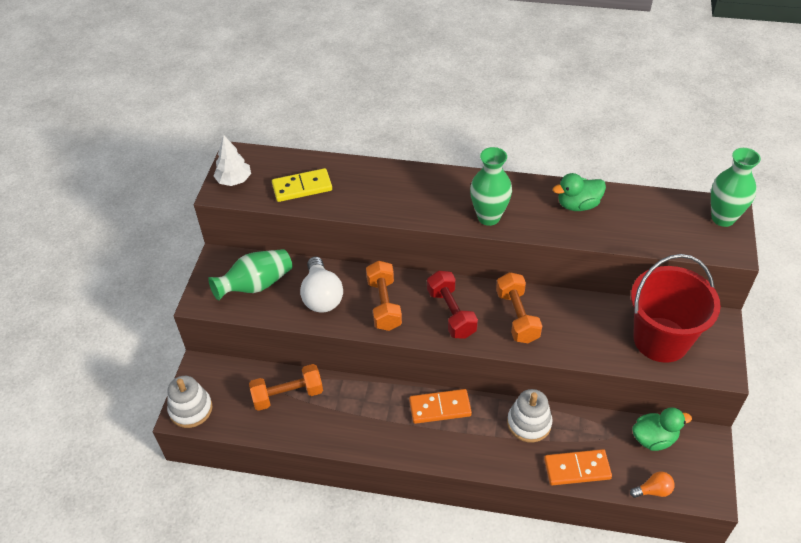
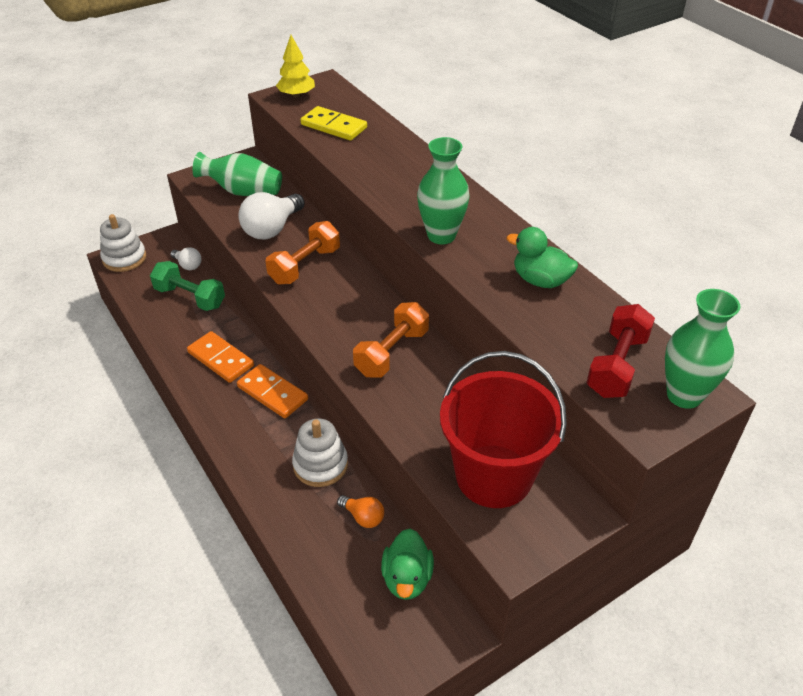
camera: 45 degrees right, 5 degrees down
(234, 180) = (296, 95): white tree -> yellow tree
(248, 374) = (188, 265): none -> white light bulb
(288, 395) = (190, 297): orange dumbbell -> green dumbbell
(451, 313) = (343, 309): red dumbbell -> red dumbbell (617, 365)
(577, 469) = (303, 534): orange domino -> orange domino (221, 359)
(653, 490) = (339, 617): orange light bulb -> orange light bulb (363, 517)
(654, 438) = (407, 578): green duck -> green duck turned 60 degrees clockwise

